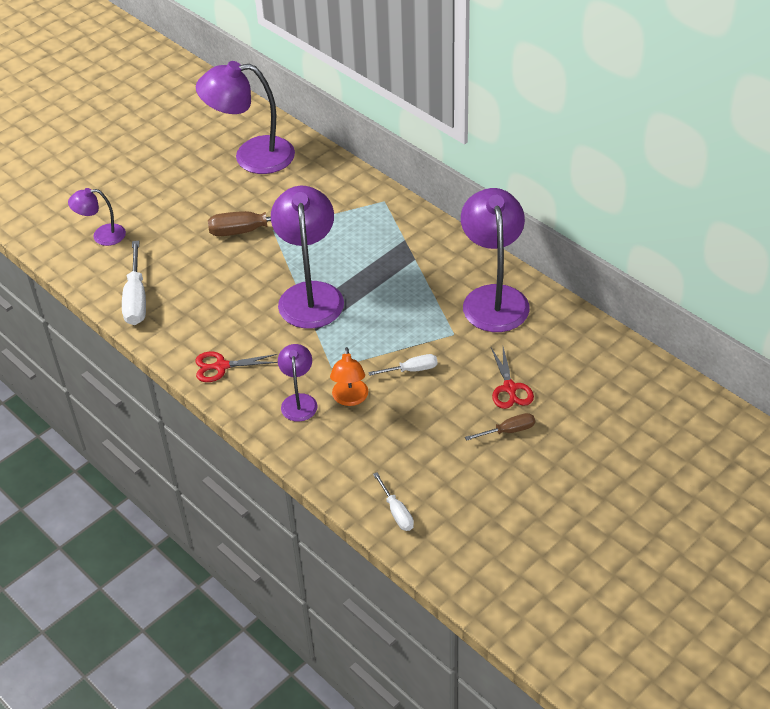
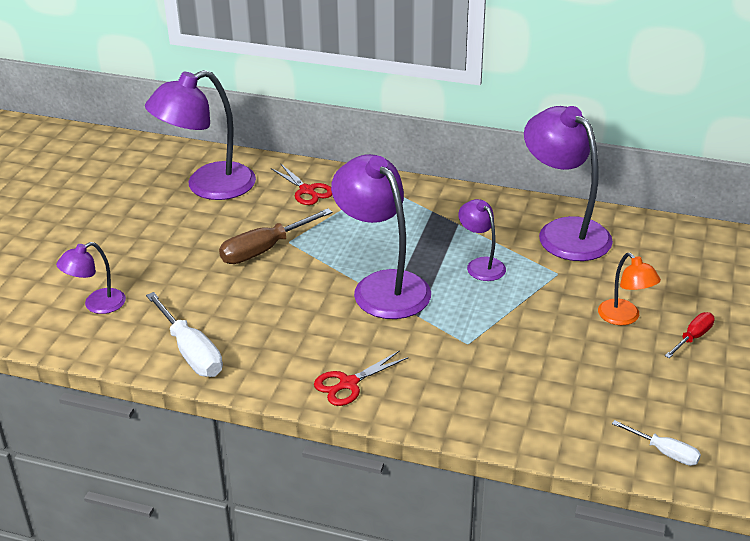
camera: 30 degrees left, 10 degrees down
(299, 401) = (463, 386): purple lamp -> purple lamp (481, 265)
(350, 399) = (514, 365): orange lamp -> orange lamp (624, 318)
(412, 370) = (549, 317): white screwdriver -> none
(508, 431) = (693, 337): brown screwdriver -> red screwdriver
(509, 388) = (656, 301): red scissors -> red scissors (307, 190)

